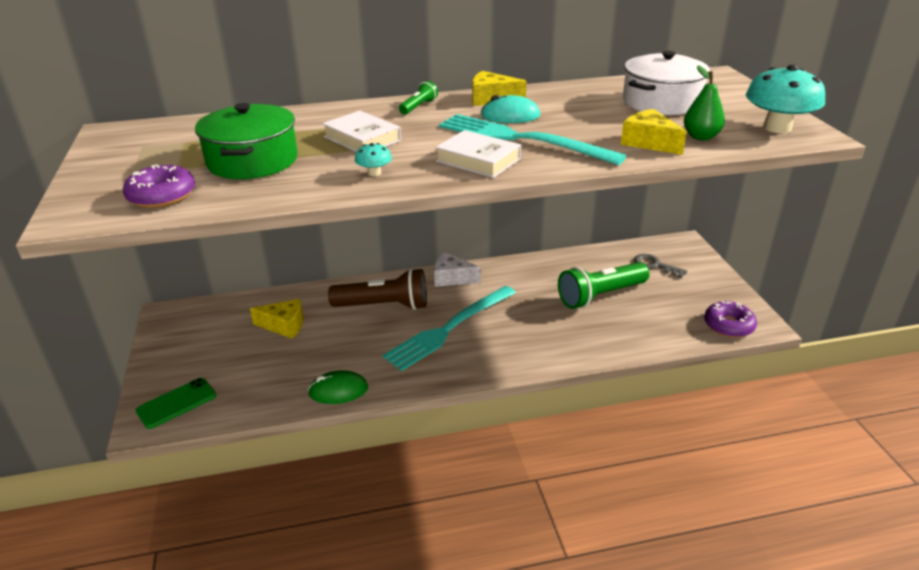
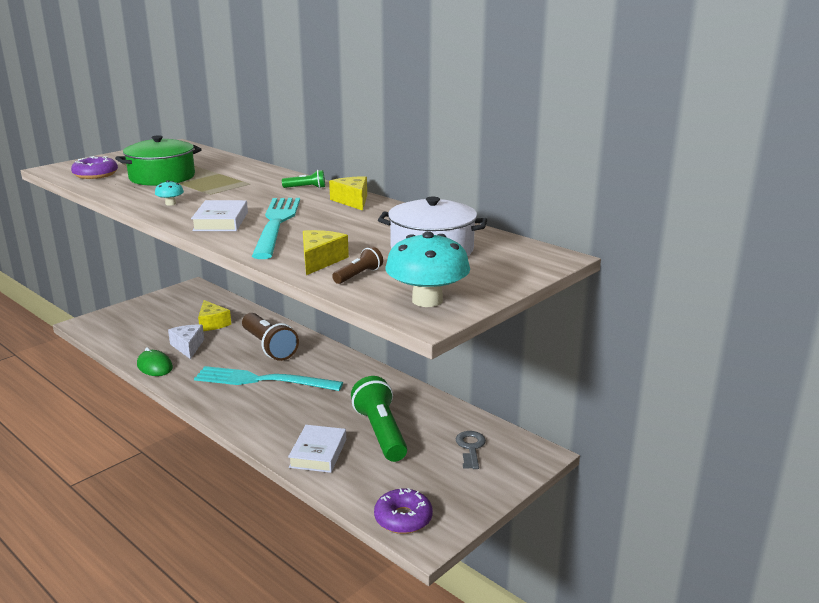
camera: 55 degrees right, 10 degrees down
(176, 403) = (107, 324): green phone -> none
(362, 138) = (226, 189): white book -> white book (318, 453)
(452, 278) = (334, 359): white cheese -> white cheese (188, 346)
(510, 116) = (323, 212): turquoise mouse -> none
(600, 296) = (381, 432): green flashlight -> green flashlight turned 45 degrees clockwise
(701, 137) = (358, 275): green pear -> brown flashlight

